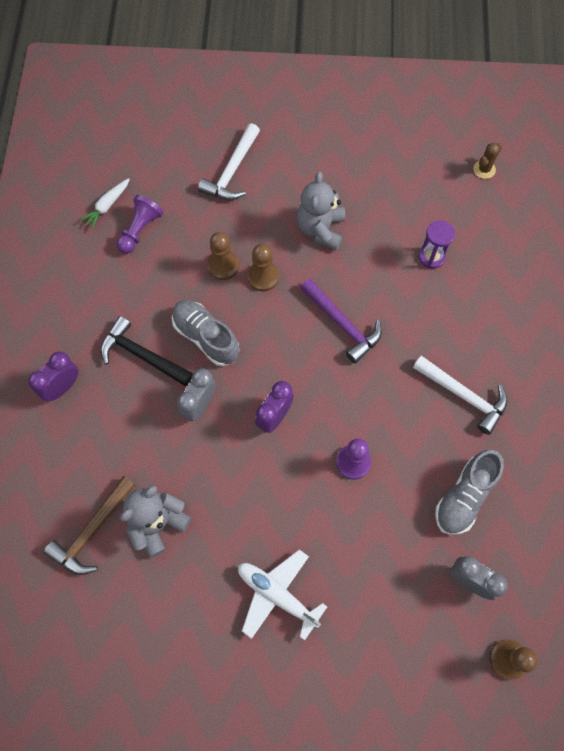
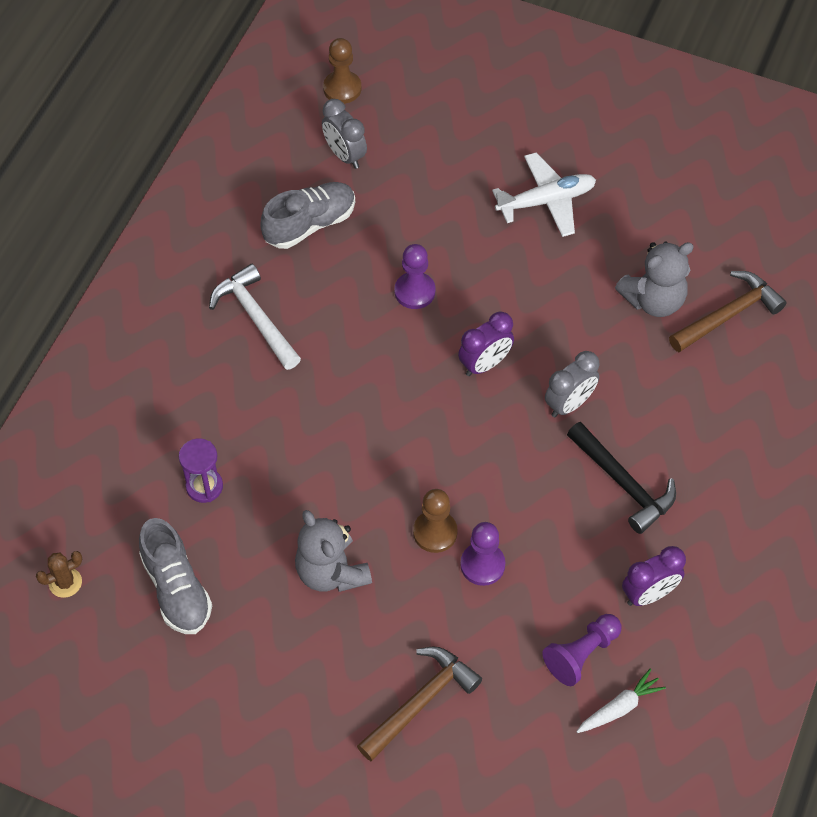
camera: 160 degrees left, 10 degrees down
(62, 387) = (733, 477): purple clock -> purple clock (649, 594)
(206, 337) = (536, 479): grey shoe -> grey shoe (176, 589)
(223, 265) = (482, 565): brown pawn -> purple pawn
(232, 171) = (420, 702): white hammer -> brown hammer
(277, 595) = (546, 201): white plane -> white plane turned 75 degrees counterclockwise
(320, 229) = (331, 572): grey teddy bear -> grey teddy bear turned 120 degrees clockwise
(342, 324) = (359, 440): purple hammer -> none

